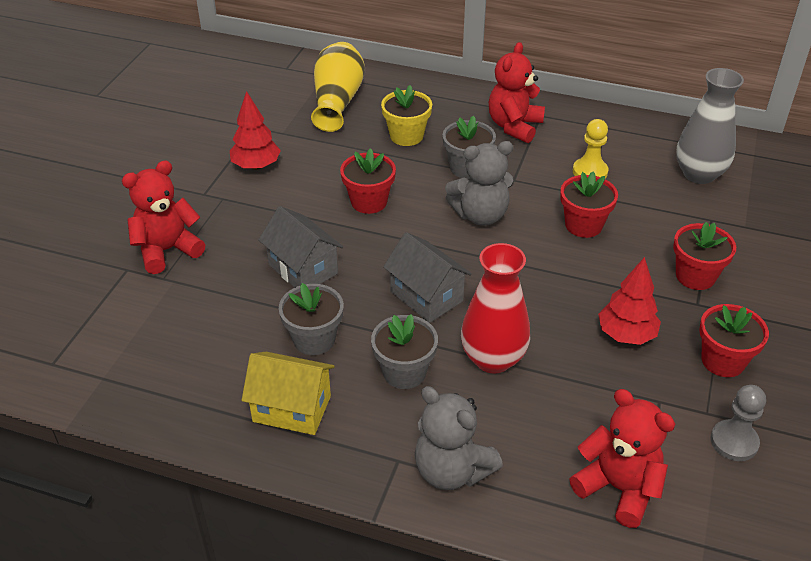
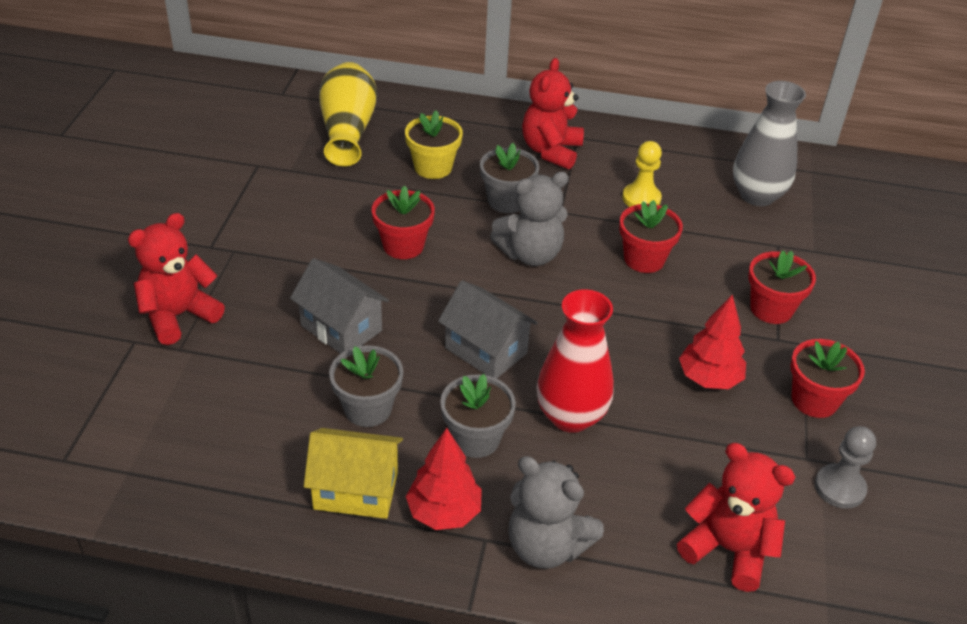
camera: 10 degrees left, 0 degrees up
(256, 166) = (266, 210): red tree -> red tree (444, 512)

